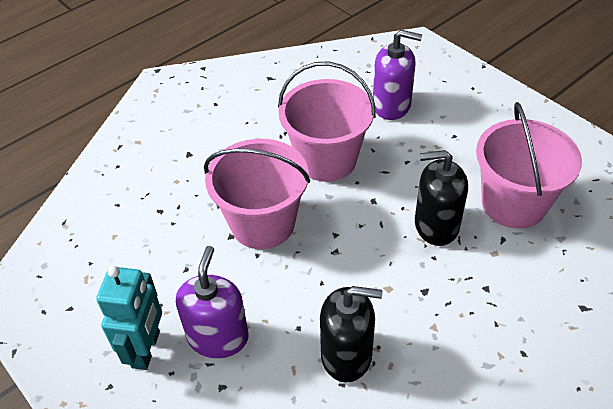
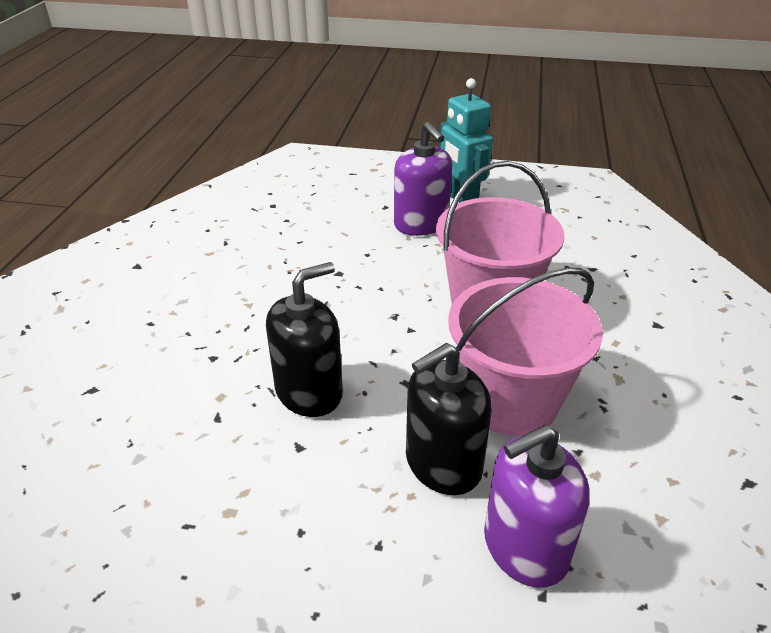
camera: 140 degrees right, 10 degrees down
(346, 355) = (311, 256): black soap dispenser -> black soap dispenser (443, 464)
(513, 203) = (223, 473): pink bucket -> none

